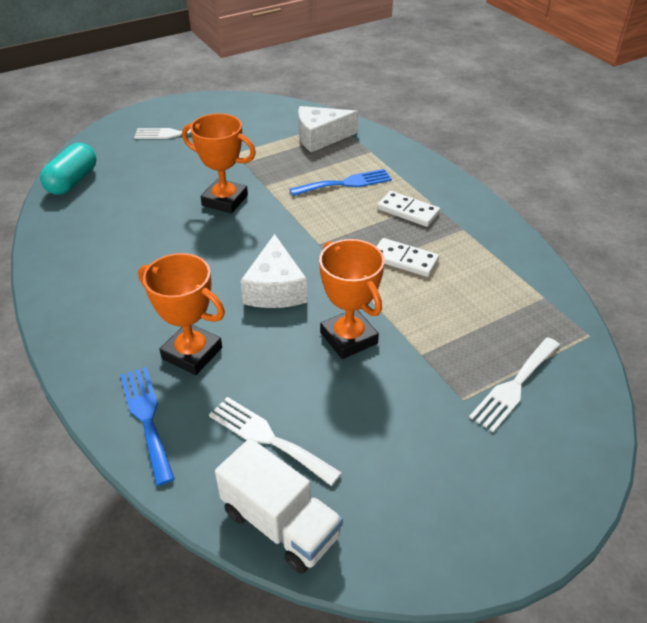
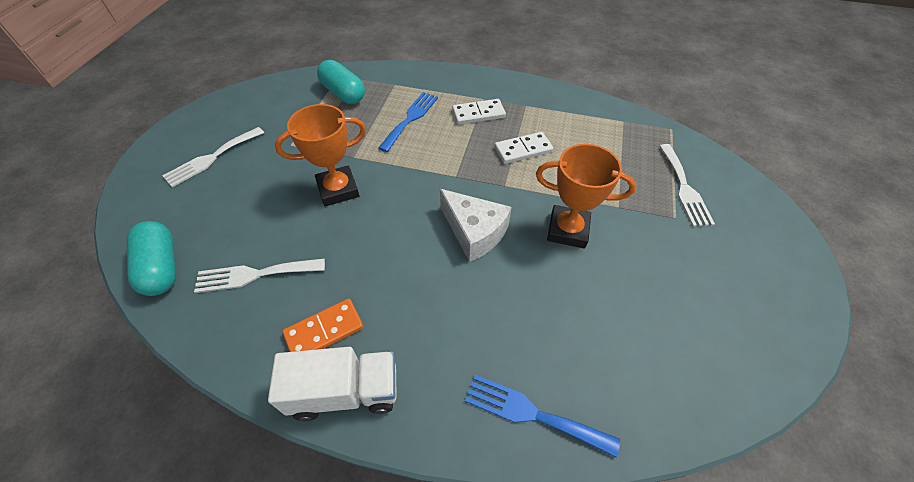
camera: 45 degrees left, 10 degrees up
(103, 276) = (324, 330): none -> orange domino
(192, 353) = (489, 331): orange trophy -> none
(268, 438) = (623, 345): white fork -> white fork (255, 275)
(280, 523) = (712, 396): white truck -> white truck (345, 391)
(321, 137) = (343, 93): white cheese -> turquoise capsule

